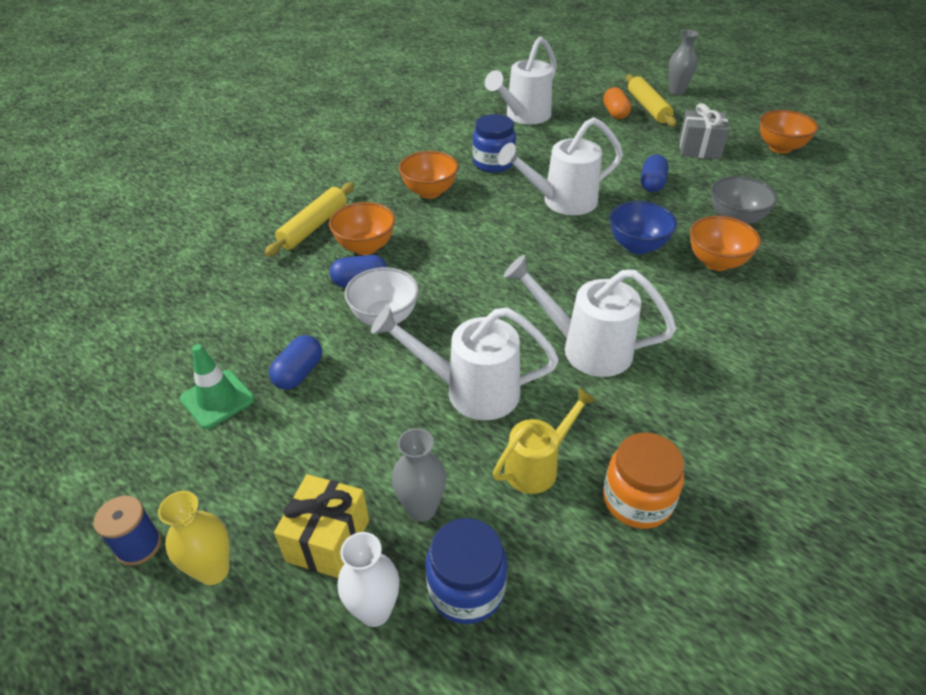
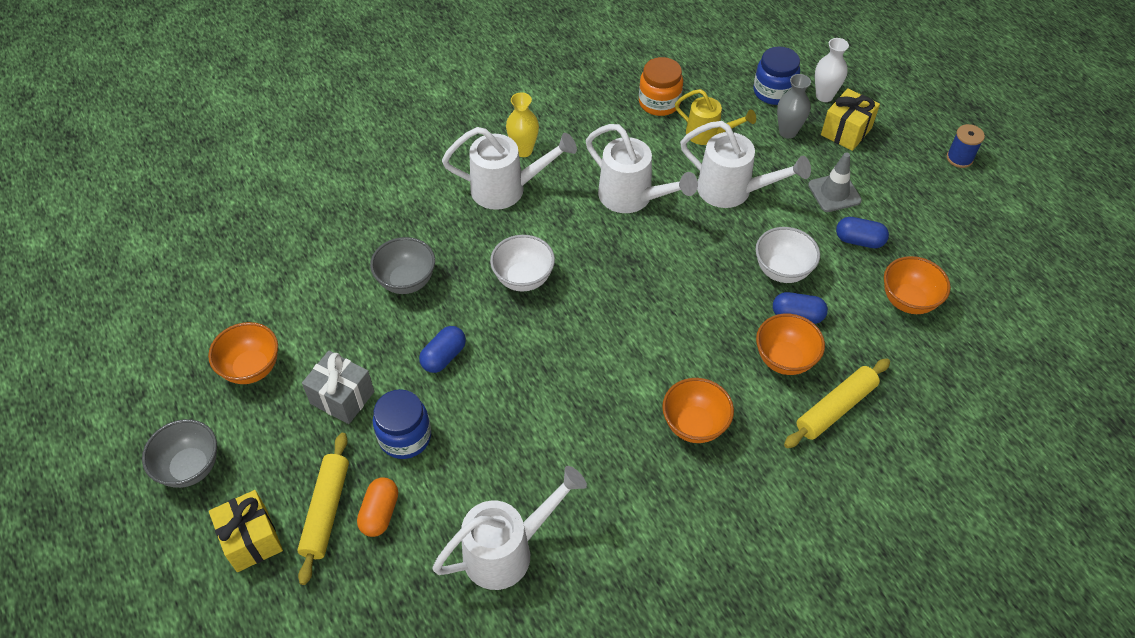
camera: 160 degrees left, 10 degrees up
(213, 570) = (912, 135): yellow vase -> yellow vase (523, 150)
(217, 399) = (921, 237): green traffic cone -> none
(299, 373) = (859, 240): blue capsule -> blue capsule turned 60 degrees clockwise
(336, 427) = (834, 193): none -> grey traffic cone
(493, 163) = (598, 455): blue jar -> blue jar (405, 437)
(537, 466) = (708, 134): yellow watering can -> yellow watering can turned 135 degrees counterclockwise
(562, 202) = (557, 360): white watering can -> white watering can (507, 189)
(637, 246) = (523, 279): blue bowl -> white bowl
(677, 91) = (251, 539): grey vase -> yellow gift
(716, 262) = (469, 240): orange bowl -> orange bowl (908, 301)
(750, 104) = (190, 467): none -> grey bowl

